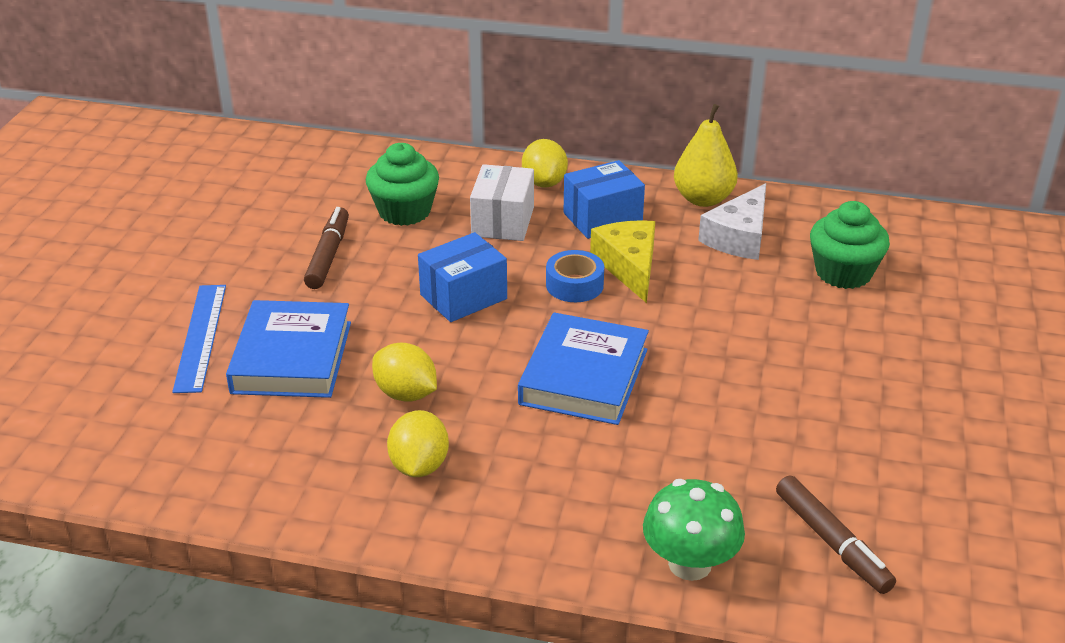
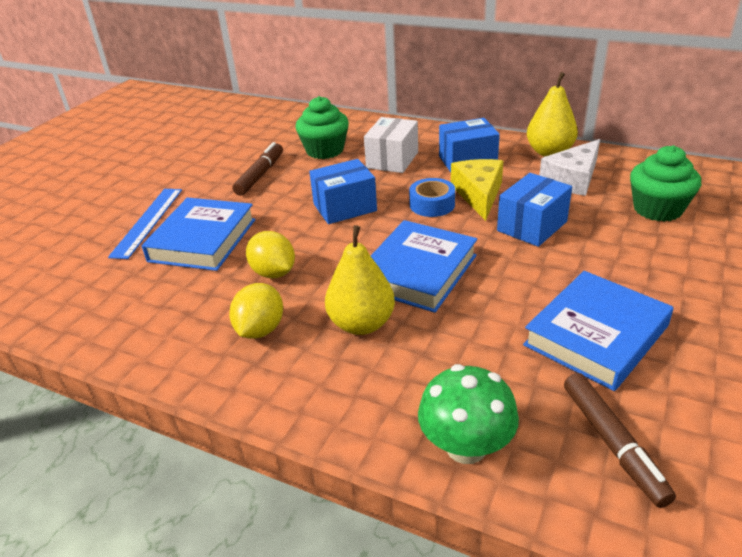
camera: 15 degrees right, 0 degrees up
(537, 447) = (362, 324): none -> yellow pear
(544, 183) = (431, 137): yellow lemon -> none
(703, 306) = (532, 226): none -> blue box
(798, 433) = (596, 335): none -> blue book

